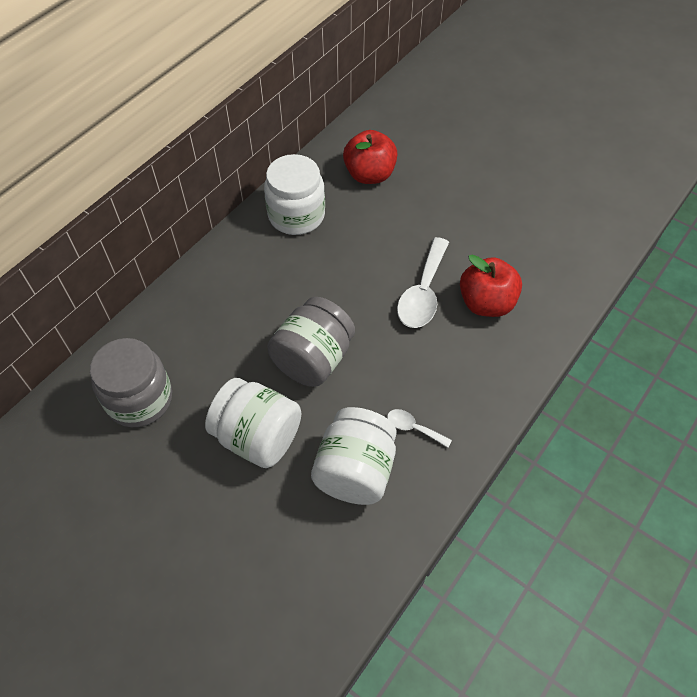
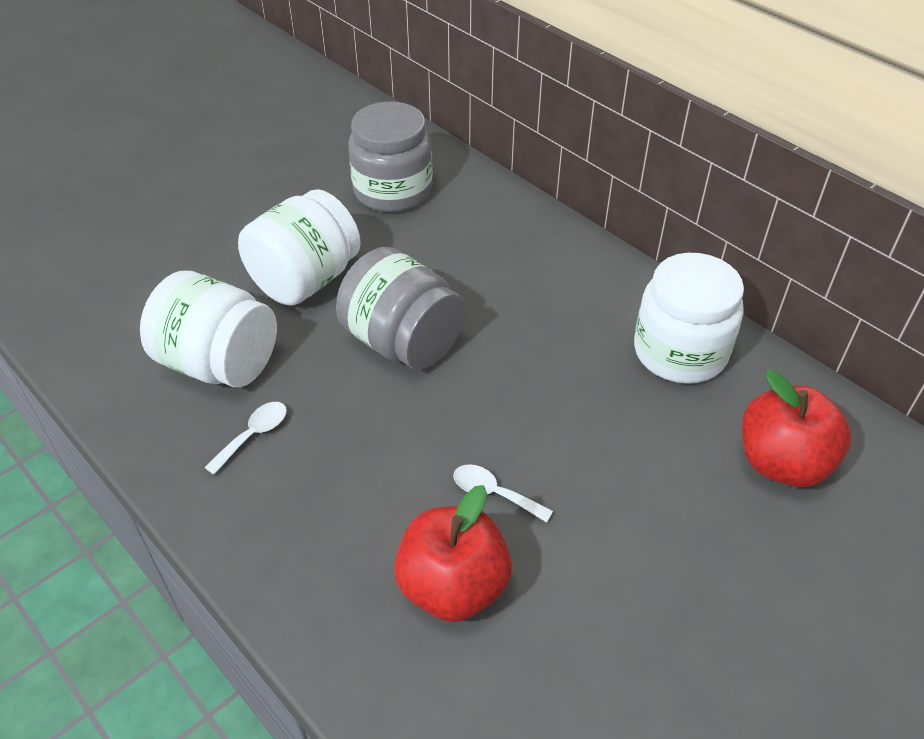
camera: 100 degrees right, 10 degrees down
(423, 293) = (494, 493): white spoon -> white spoon, size x0.51

